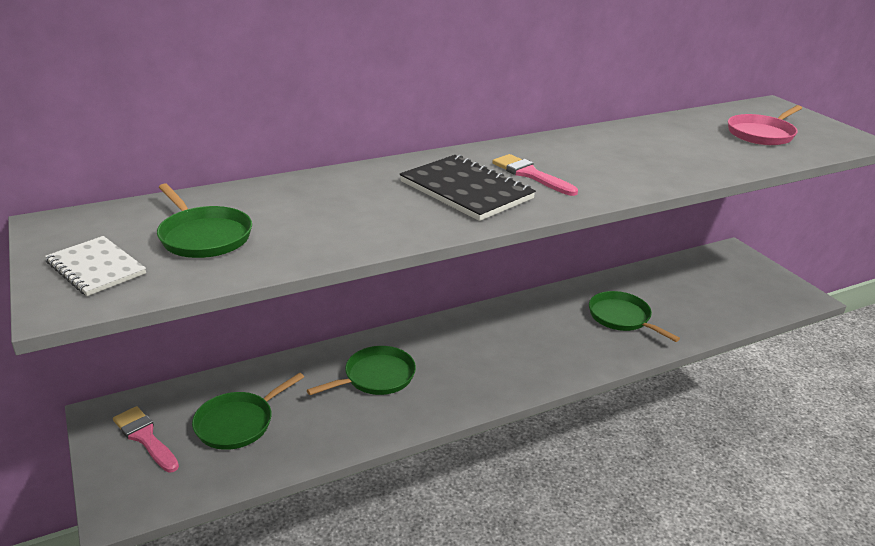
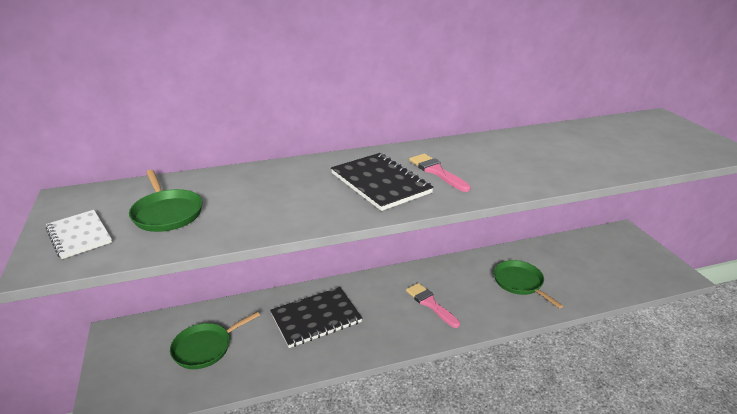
camera: 10 degrees right, 0 degrees up
(145, 437) = (137, 353): pink brush -> pink brush (430, 303)
(376, 377) = (316, 318): green pan -> black notebook
(762, 134) = (643, 142): pink pan -> none

